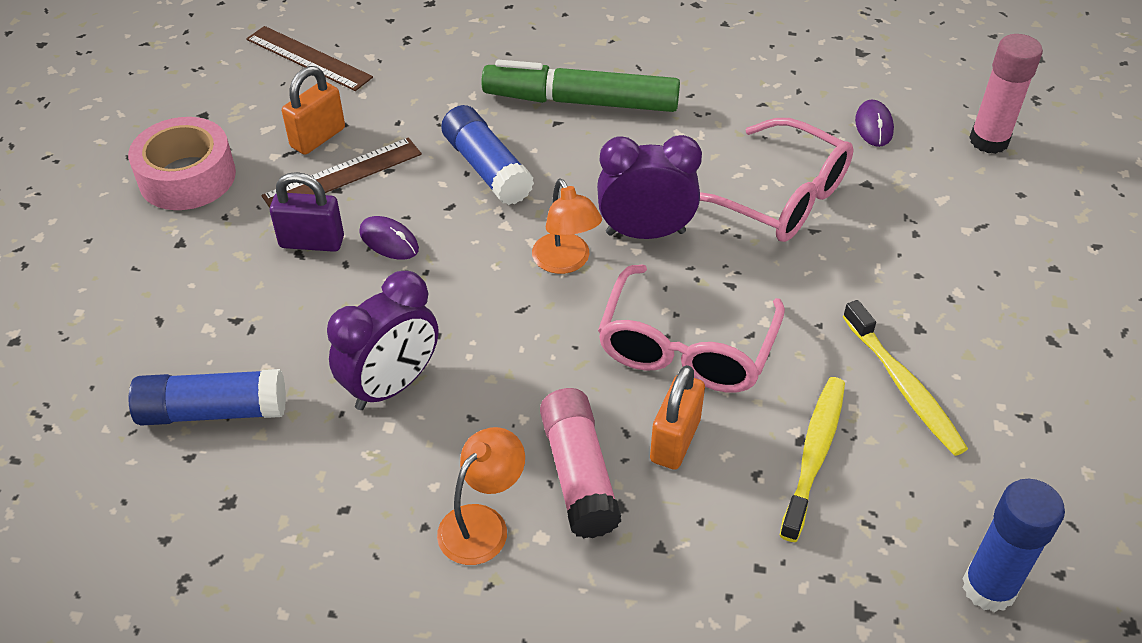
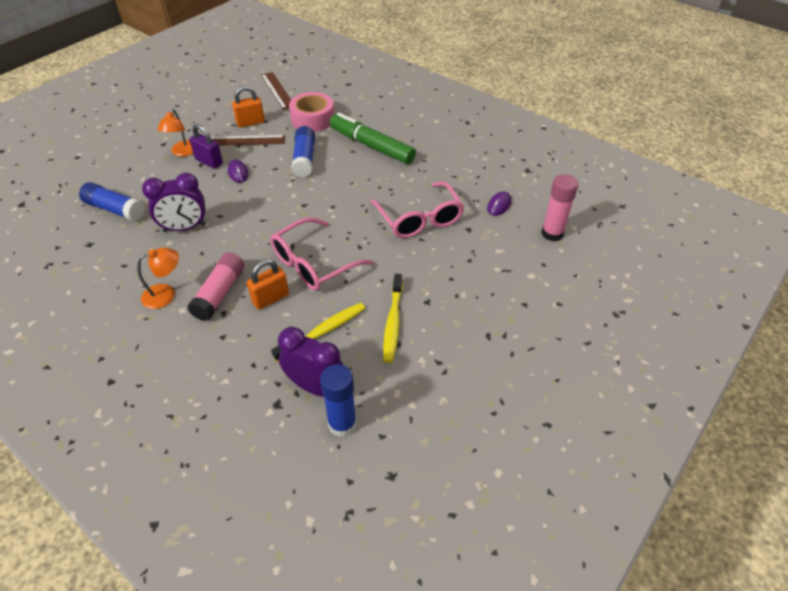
camera: 30 degrees right, 0 degrees up
(187, 177) = (189, 120): pink tape -> pink tape (313, 119)
(566, 262) = (298, 209): orange lamp -> orange lamp (183, 152)
(645, 233) = (344, 210): purple clock -> purple clock (315, 387)

